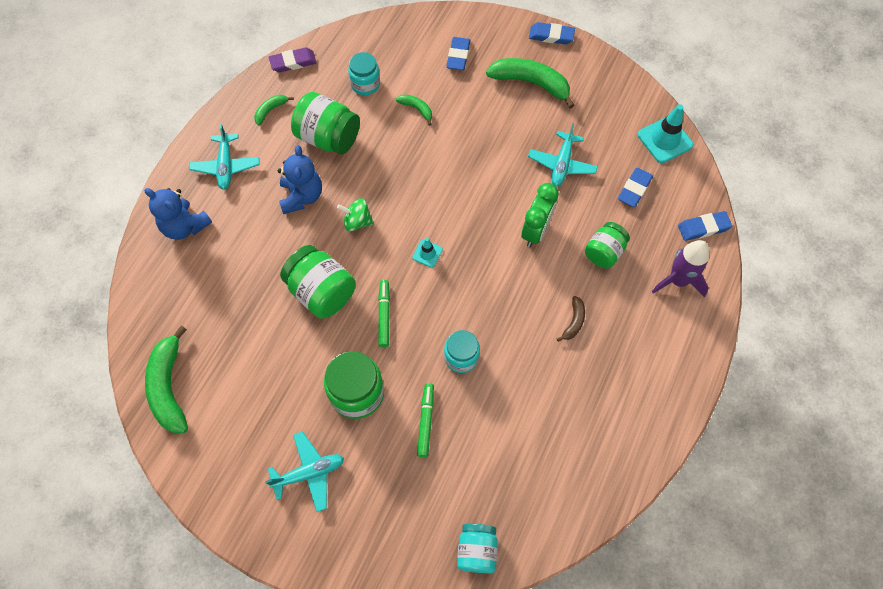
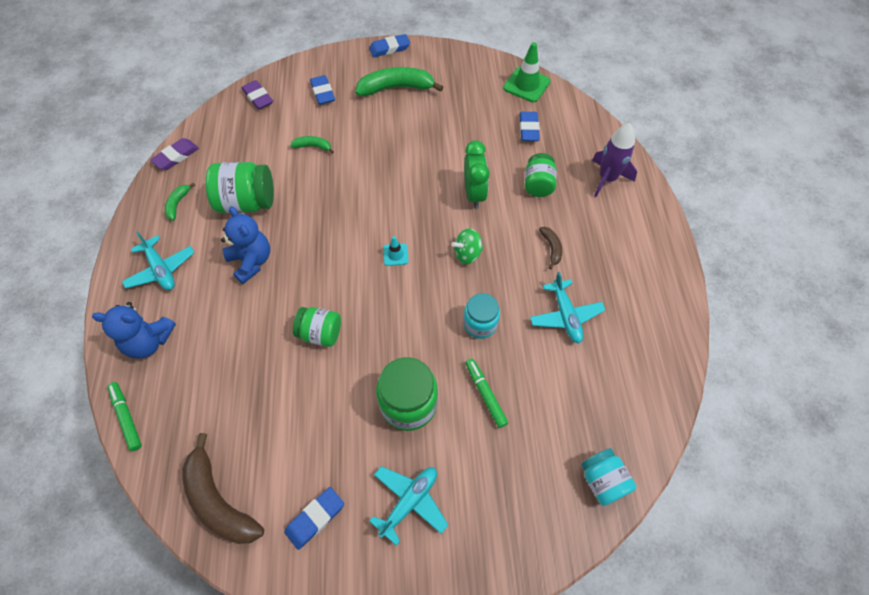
camera: 30 degrees left, 5 degrees down
(169, 387) = (219, 500): green banana -> brown banana
(321, 292) = (320, 333): green jar -> green jar, size x0.64
(357, 222) = (316, 258): green spinning top -> green spinning top (467, 254)
(365, 84) = (255, 146): turquoise jar -> none
(384, 315) = (390, 324): green marker -> green marker (127, 417)
(396, 34) = (258, 97): none -> purple eraser
(562, 164) = (460, 135): turquoise plane -> turquoise plane (565, 315)
(665, 140) = (526, 85): turquoise traffic cone -> green traffic cone
(703, 228) = (598, 133): blue eraser -> blue eraser (315, 518)

